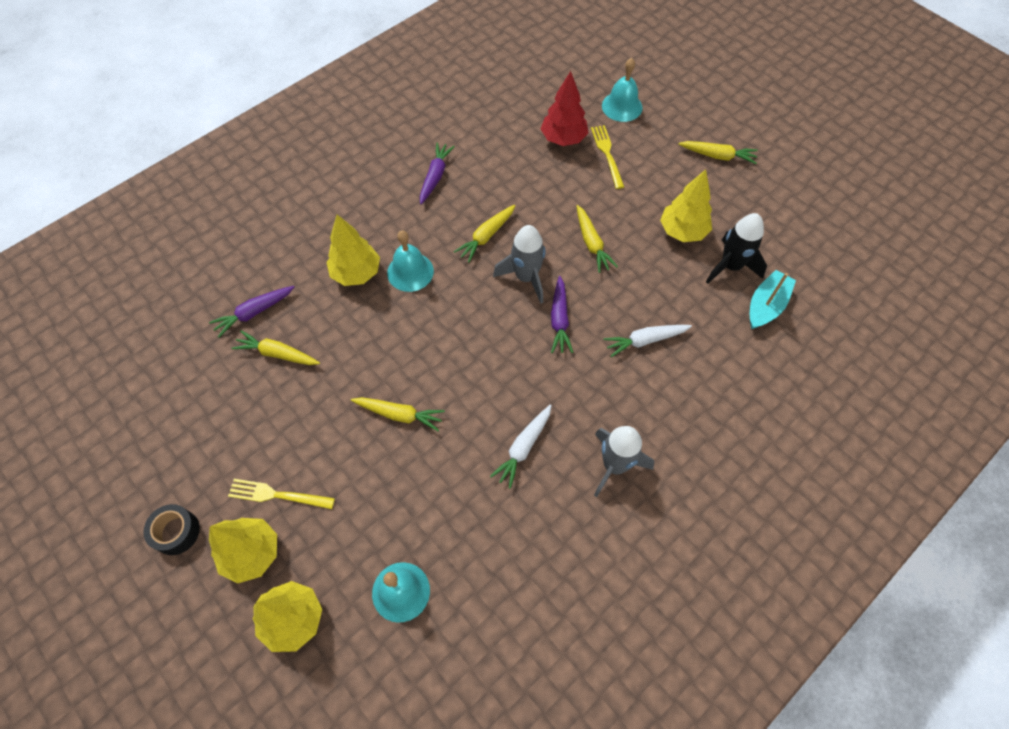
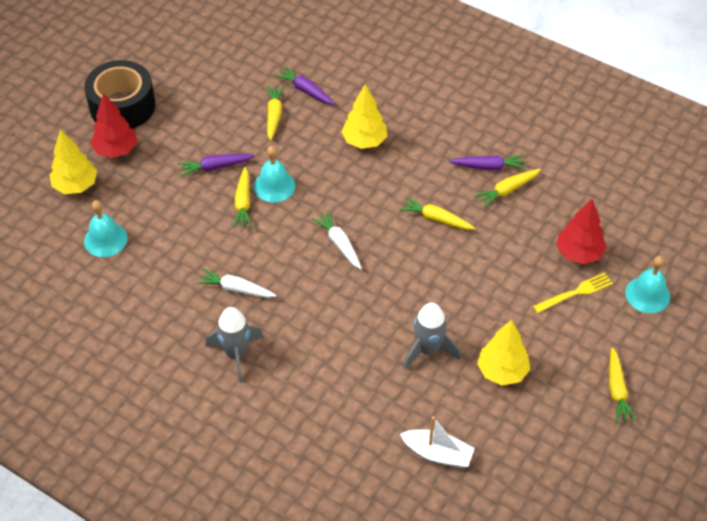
camera: 75 degrees right, 10 degrees down
(176, 532) = (122, 106): black tape -> black tape, size x2.03
(252, 553) = (116, 150): yellow tree -> red tree
(277, 495) = (161, 150): yellow fork -> none
(410, 272) = (378, 175): turquoise bell -> turquoise bell (274, 186)
(526, 277) = (402, 257): grey rocket -> grey rocket (428, 350)
(559, 320) = (365, 290): purple carrot -> purple carrot (215, 167)
(591, 243) = (458, 299): yellow carrot -> yellow carrot (507, 190)
(645, 340) = (365, 358): white carrot -> white carrot (339, 244)
(730, 266) = (474, 418): black rocket -> none
(766, 305) = (437, 454): turquoise boat -> white boat

